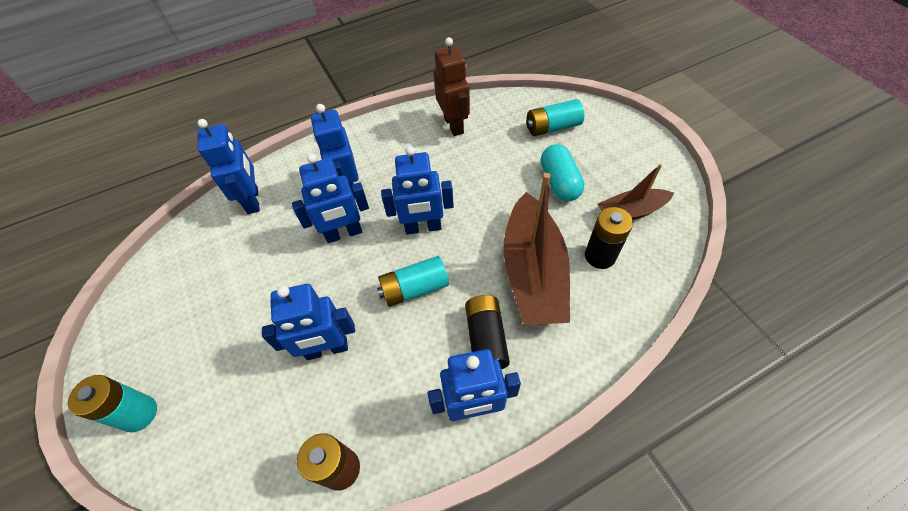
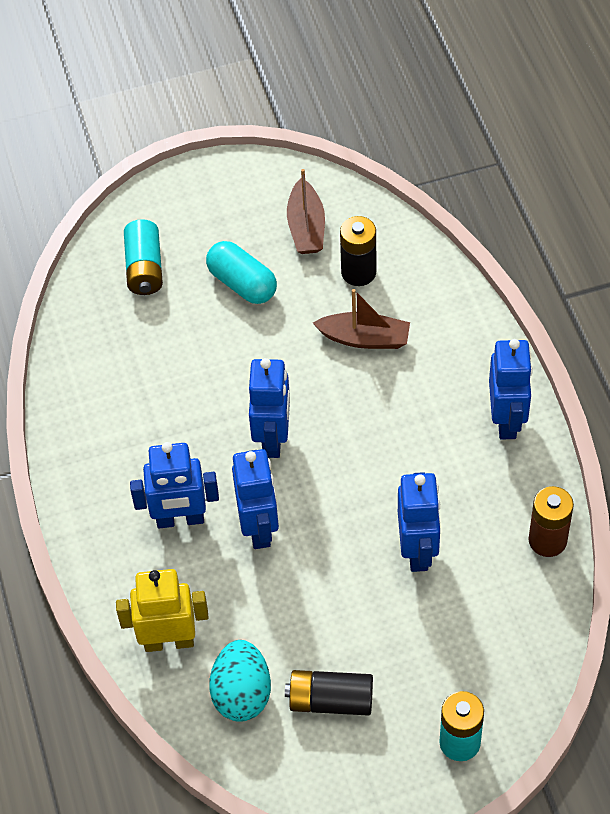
camera: 80 degrees left, 0 degrees up
(207, 249) = (242, 694): none -> turquoise egg
(253, 200) = (169, 641): blue robot -> yellow robot
(414, 288) = (359, 457): turquoise battery -> none
(454, 125) = (100, 379): brown robot -> none
(486, 338) = (435, 397): black battery -> black battery (330, 700)
(533, 272) = (364, 338): brown boat -> brown boat, size x0.56
(559, 182) = (242, 283): turquoise capsule -> turquoise capsule turned 45 degrees clockwise

